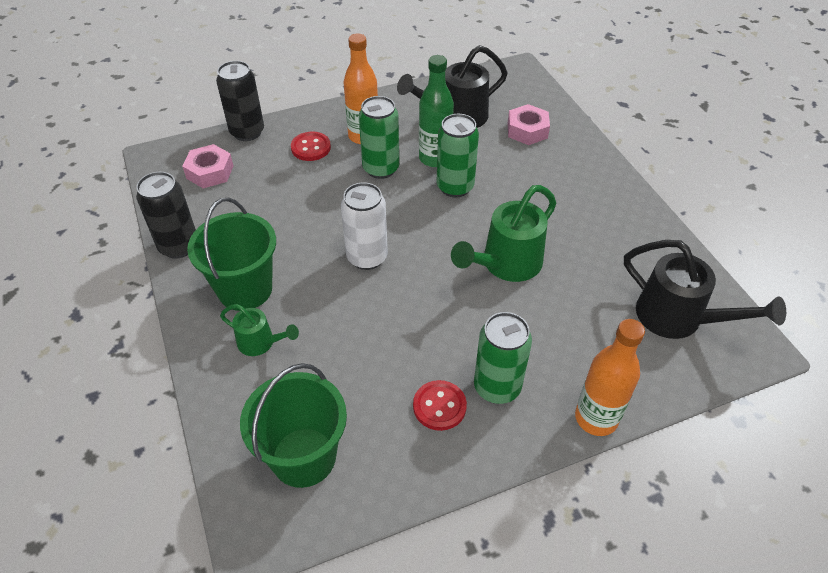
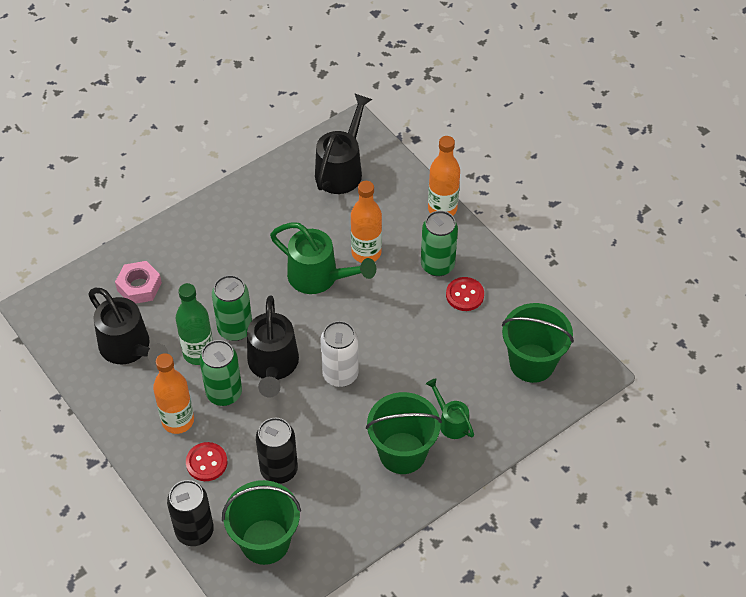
camera: 105 degrees left, 5 degrees up
(179, 246) = (371, 526): black can -> black can (279, 470)
(210, 172) = (265, 541): pink nut -> green bucket
(260, 343) = (451, 422): green watering can -> green watering can turned 45 degrees counterclockwise
(399, 207) = (272, 366): none -> black watering can
(533, 315) = (366, 253): none -> orange bottle

